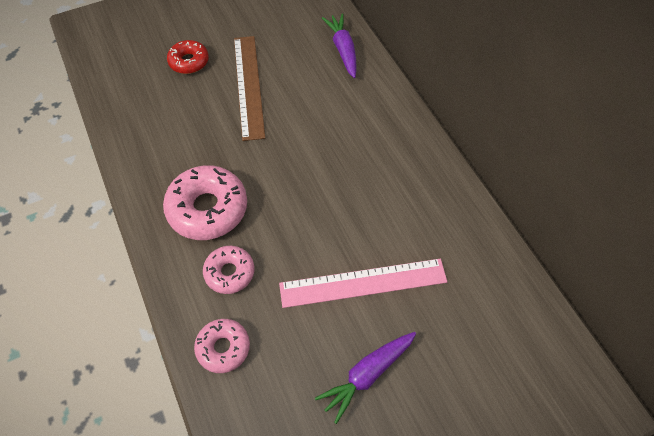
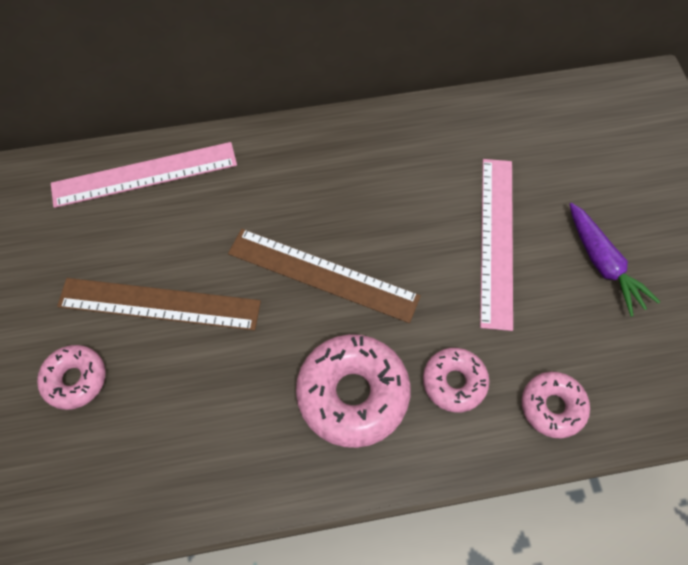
camera: 75 degrees left, 5 degrees up
(189, 62) = (75, 379): red donut -> pink donut
(295, 170) = (322, 275): none -> brown ruler
(343, 50) = (144, 174): purple carrot -> pink ruler

